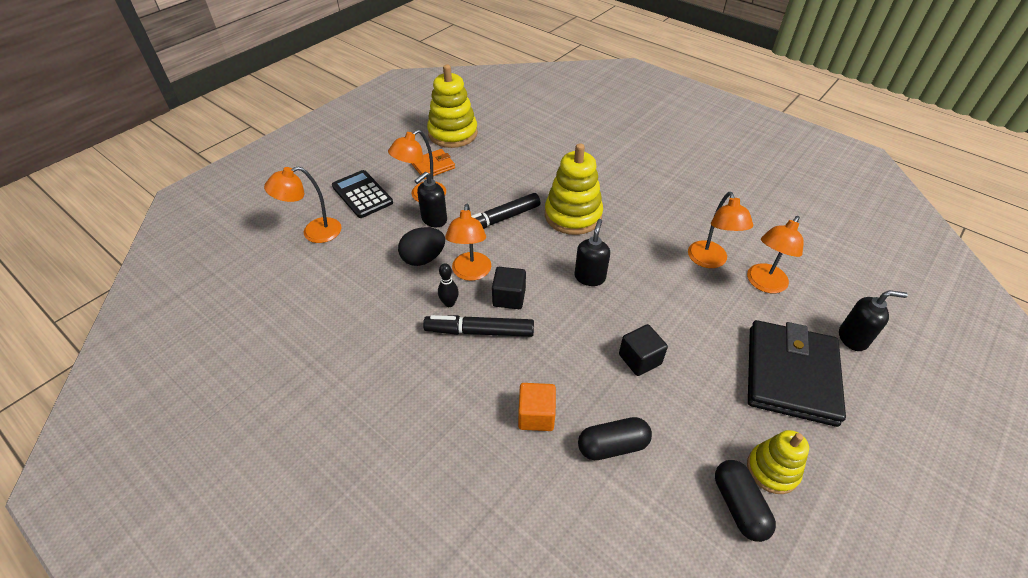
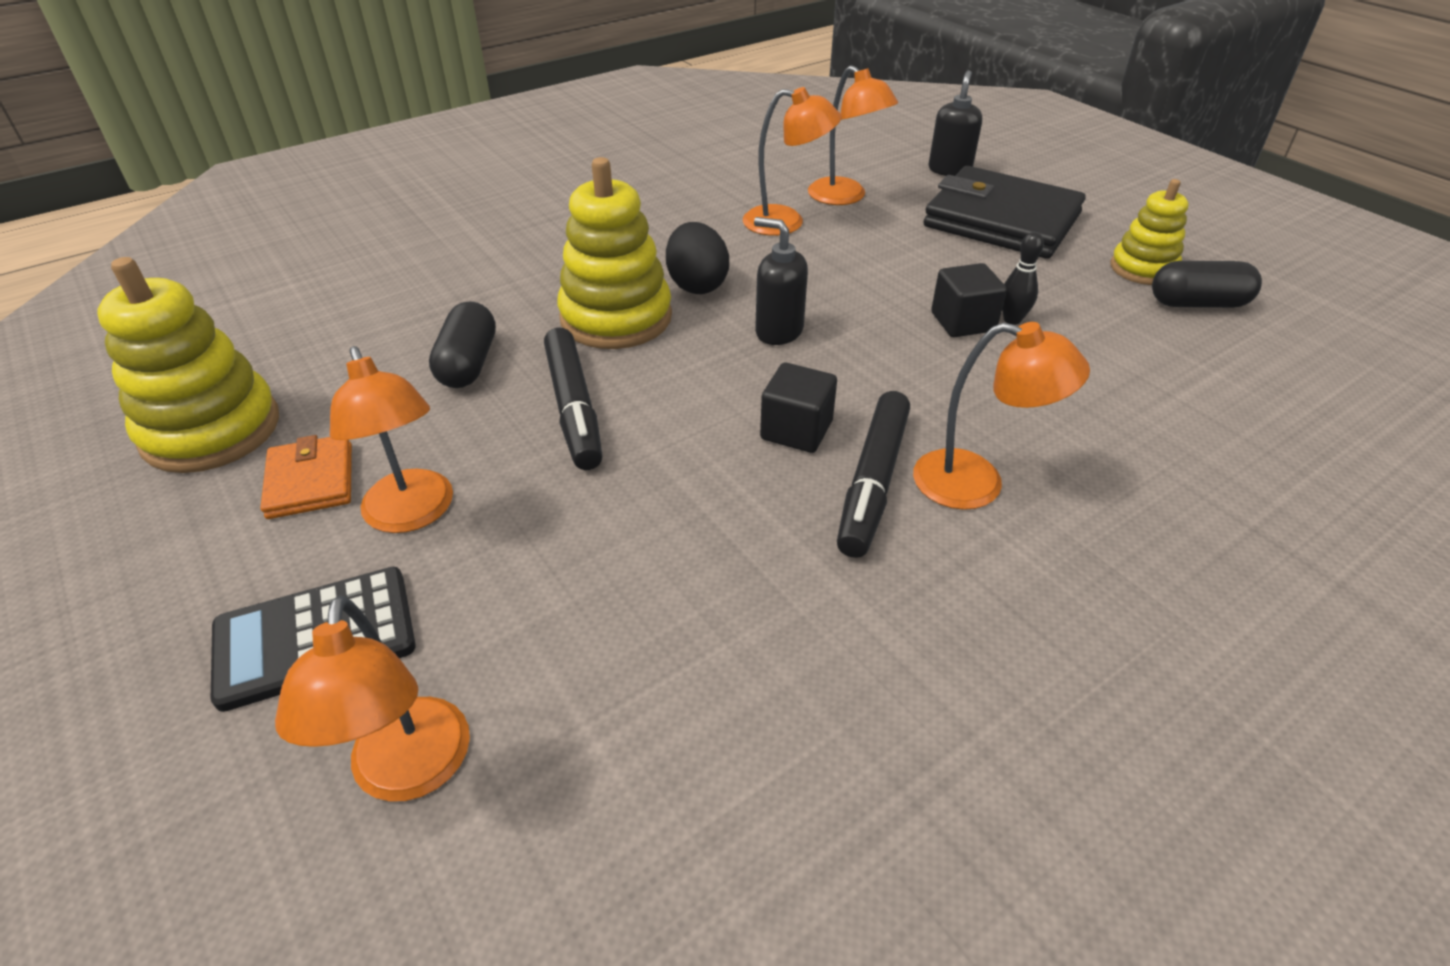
camera: 75 degrees left, 5 degrees down
(423, 258) = (634, 539): black egg -> black egg (697, 285)
(434, 220) = (512, 505): black soap dispenser -> none
(449, 303) = (786, 514): black bowling pin -> black bowling pin (1012, 320)
(470, 273) = (711, 471): orange lamp -> orange lamp (977, 484)
(536, 415) = (1067, 445): orange cube -> none
(612, 446) = (1119, 380): black capsule -> black capsule (468, 364)

